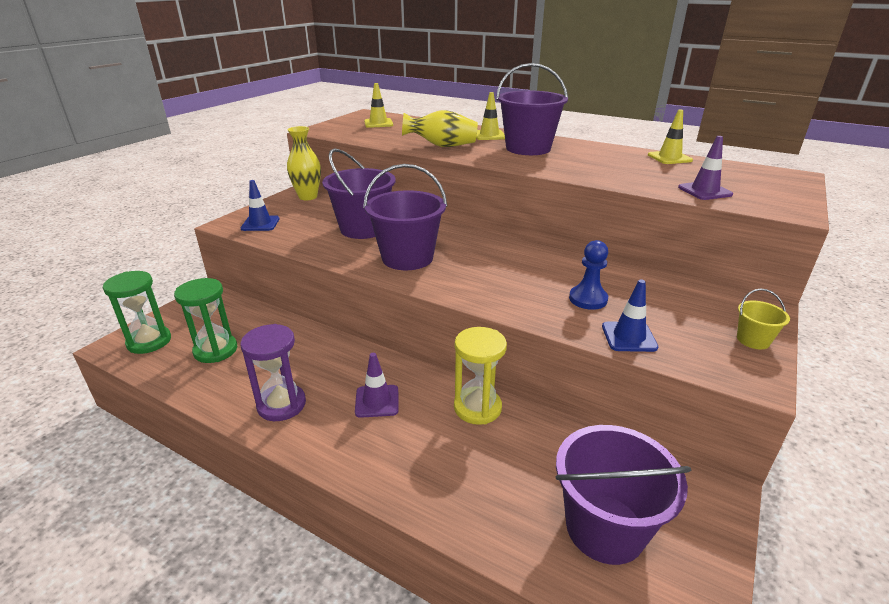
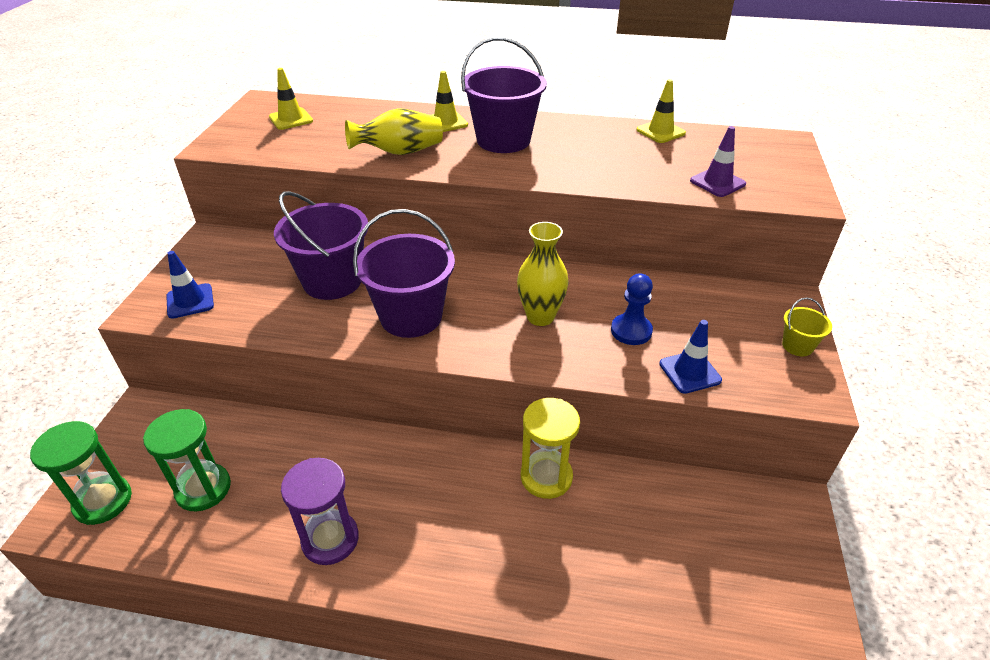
camera: 20 degrees left, 10 degrees up
(308, 197) = (228, 240): yellow vase -> yellow vase (540, 317)
(377, 401) = (437, 501): purple traffic cone -> none
(605, 528) = (717, 574): purple bucket -> none

